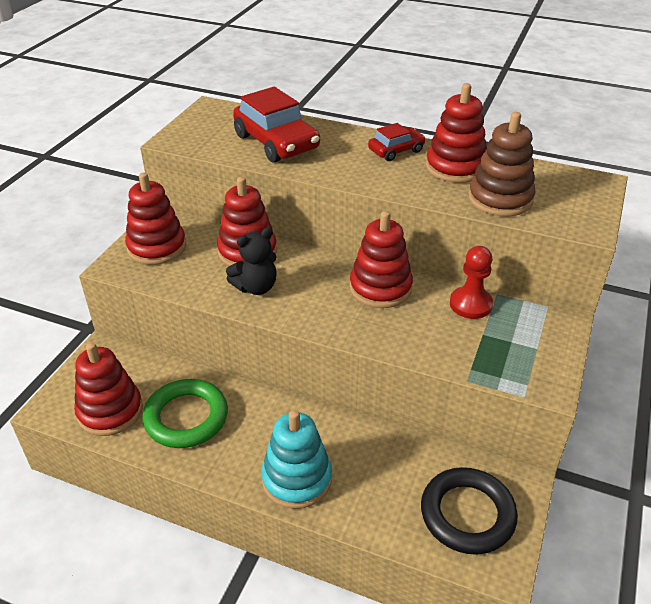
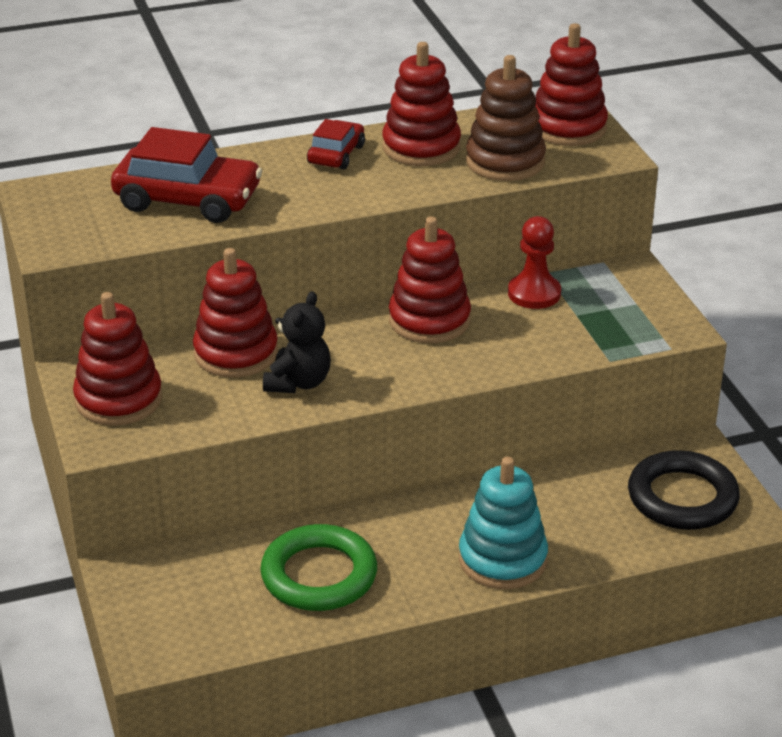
camera: 40 degrees left, 5 degrees down
(110, 411) = (224, 618): red stacking toy -> red stacking toy (568, 128)

